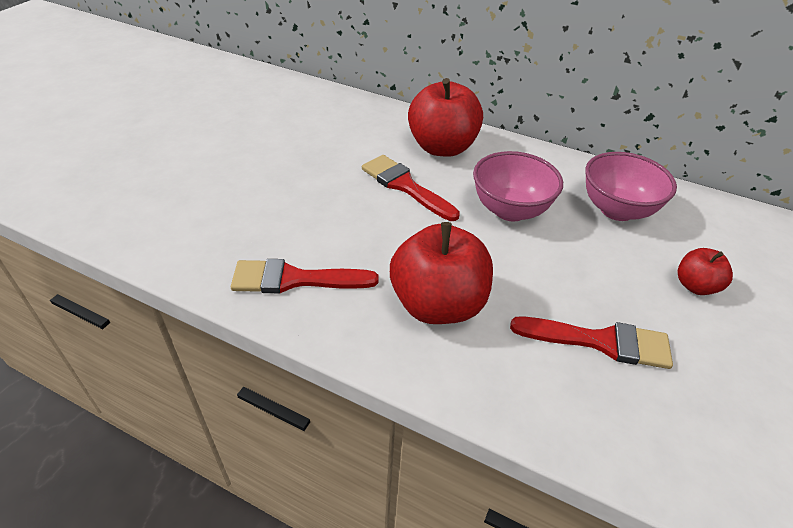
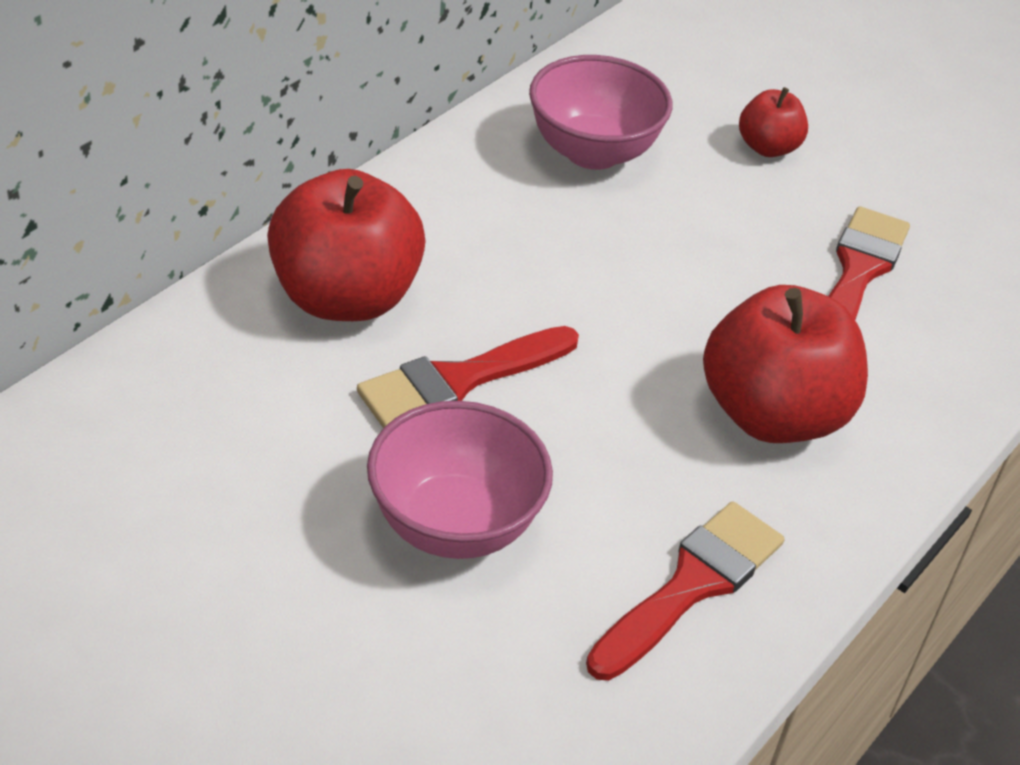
camera: 80 degrees left, 0 degrees up
(294, 279) = (691, 585): red brush -> red brush turned 150 degrees counterclockwise
(510, 210) = (565, 267): pink bowl -> pink bowl (455, 525)

